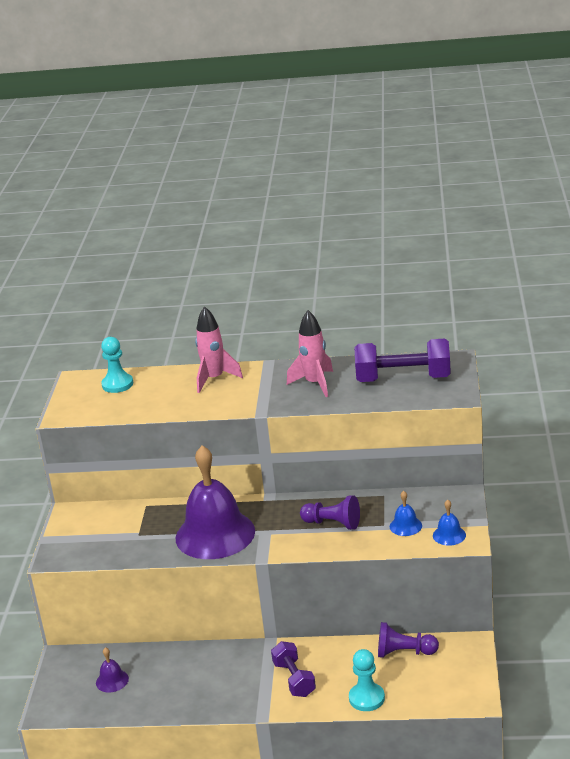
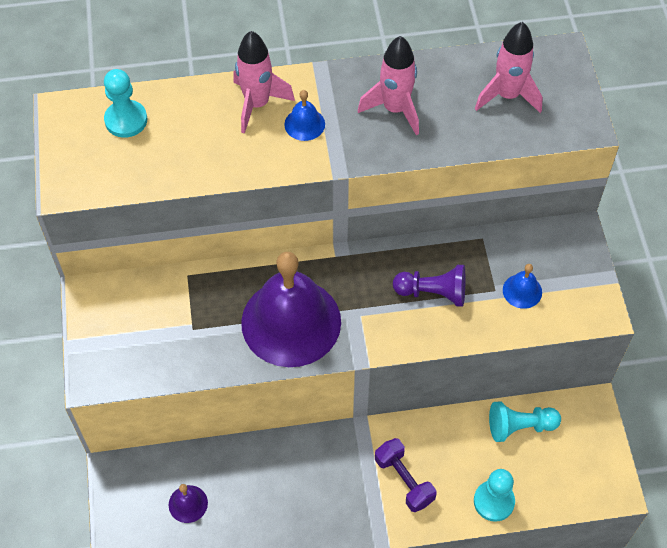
camera: 15 degrees left, 30 degrees up
(403, 379) = (507, 96): purple dumbbell -> pink rocket
(404, 652) = (520, 426): purple pawn -> turquoise pawn
(449, 535) = (577, 303): blue bell -> blue bell (304, 124)

